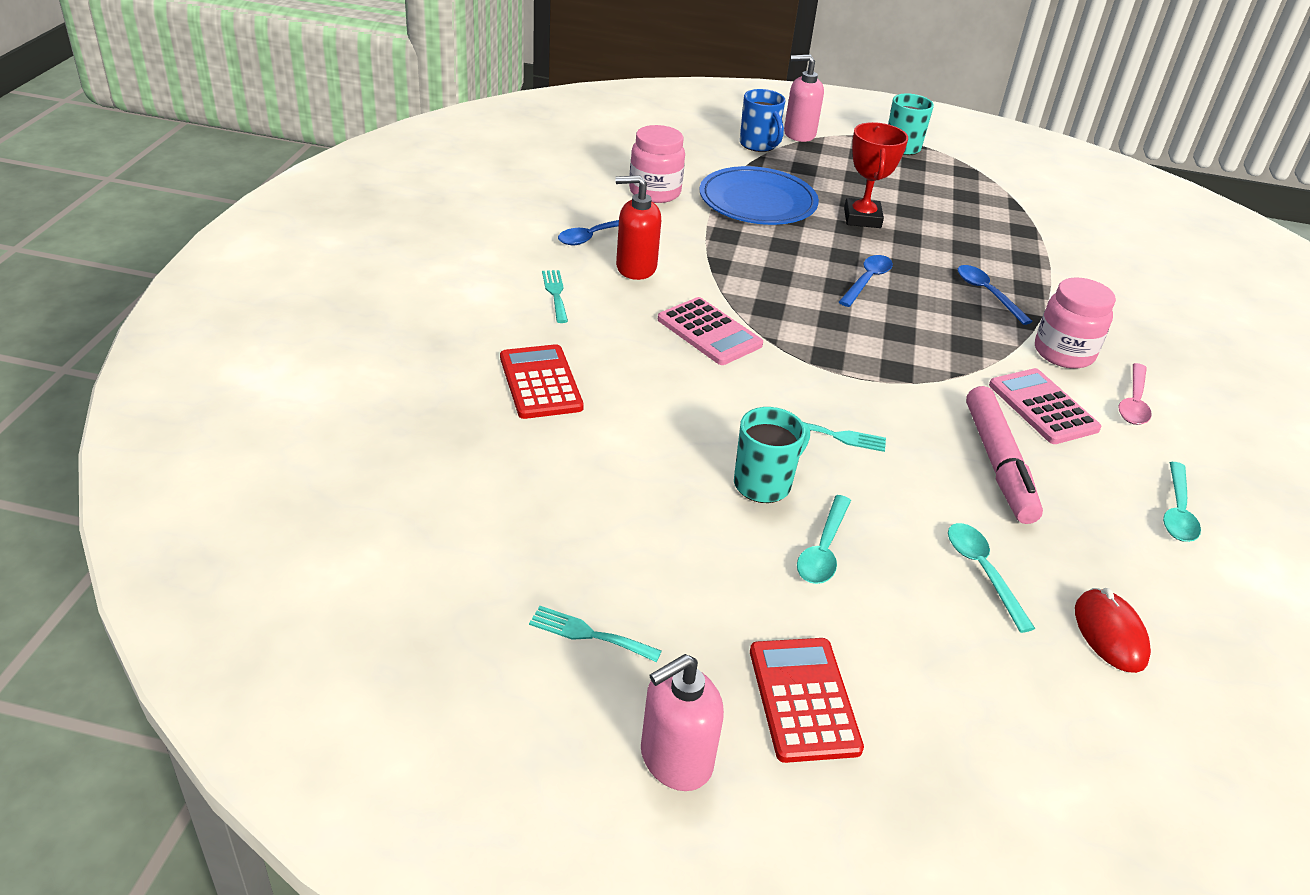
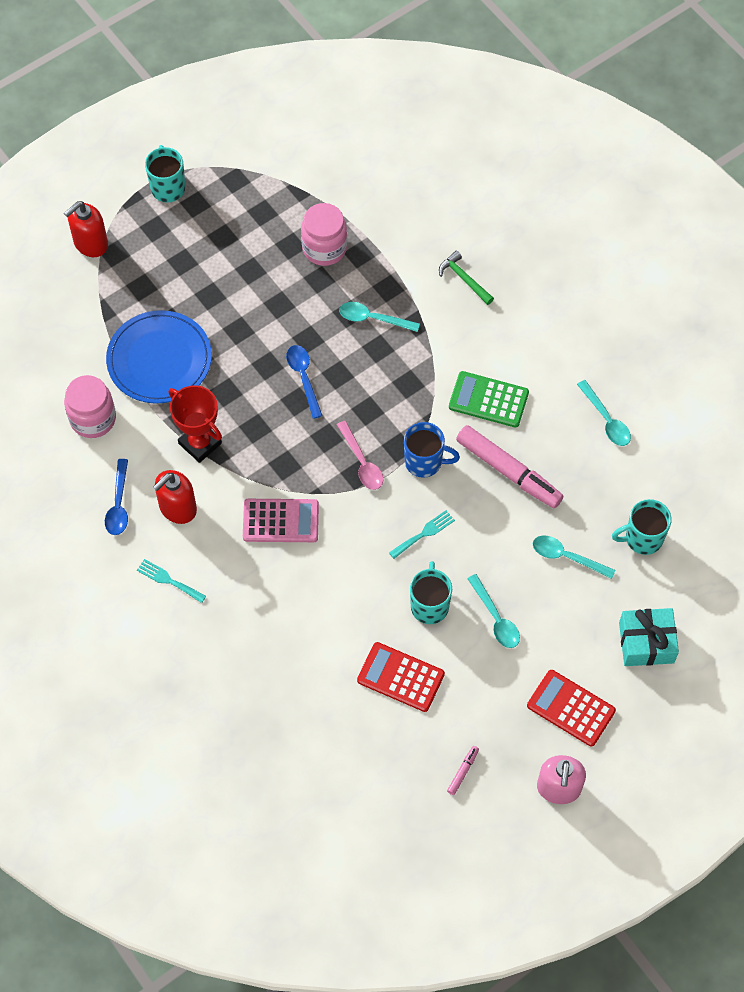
camera: 45 degrees left, 25 degrees up
(541, 382) = (254, 655): red calculator -> red calculator (400, 677)
(589, 634) = (463, 771): turquoise fork -> pink marker
(758, 145) = (83, 288): blue mug -> blue mug (424, 462)
(799, 134) = (90, 243): pink soap dispenser -> red soap dispenser
(862, 218) = (234, 310): red trophy -> red trophy (200, 443)
(987, 293) = (372, 318): blue spoon -> turquoise spoon
(995, 729) = (646, 642): none -> turquoise gift
(1043, 407) = (488, 400): pink calculator -> green calculator
(1063, 353) = (457, 336): pink jar -> pink jar (324, 248)
(1110, 633) = (642, 538): red mouse -> turquoise mug
(1119, 329) = (464, 279): none -> green hammer
(1133, 403) = (523, 347): pink spoon -> pink spoon (362, 462)

